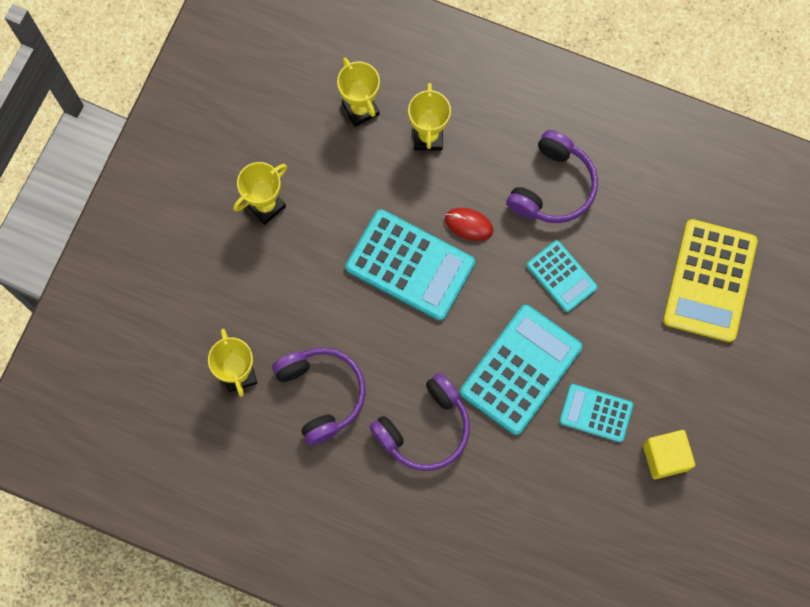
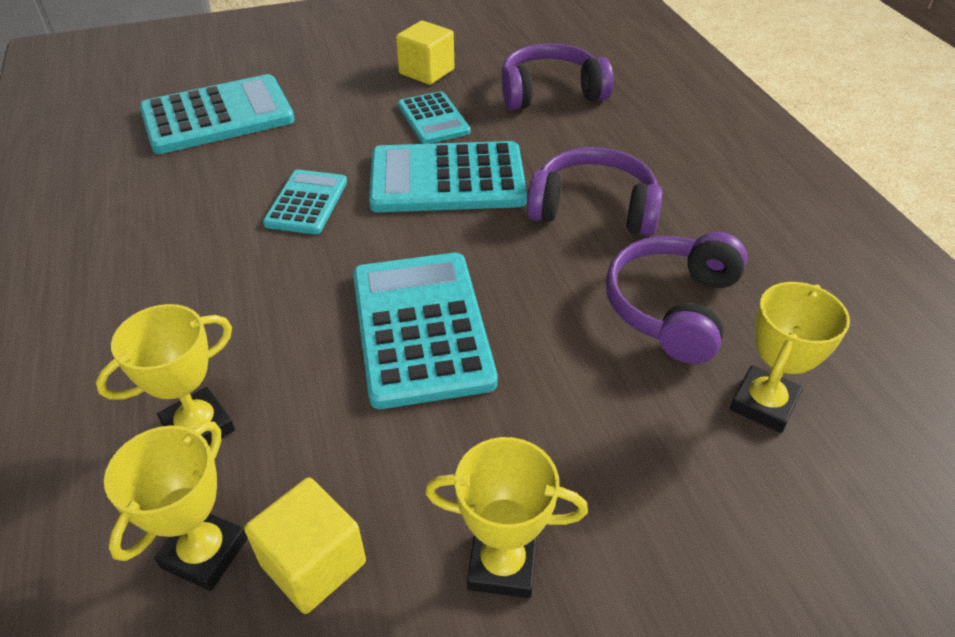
camera: 130 degrees left, 30 degrees down
(323, 142) = (313, 563): none -> yellow cube
(468, 225) = (309, 307): red mouse -> none
(553, 187) = (188, 263): purple headphones -> purple headphones (550, 92)
(709, 281) = (217, 116): yellow calculator -> turquoise calculator

